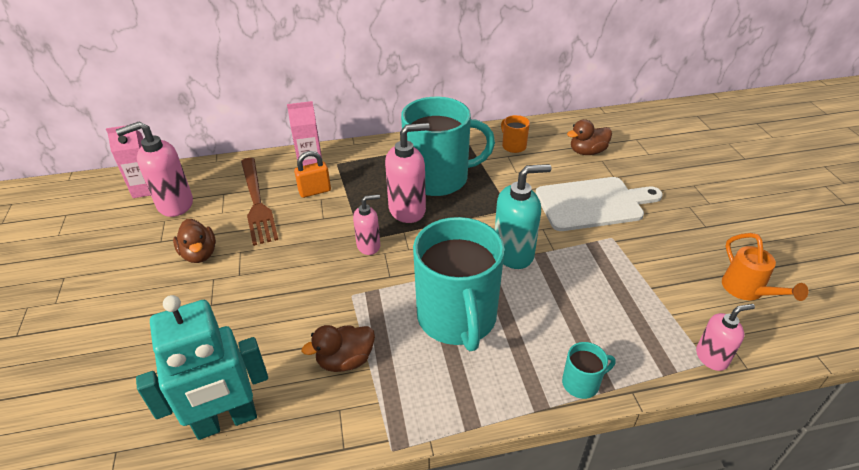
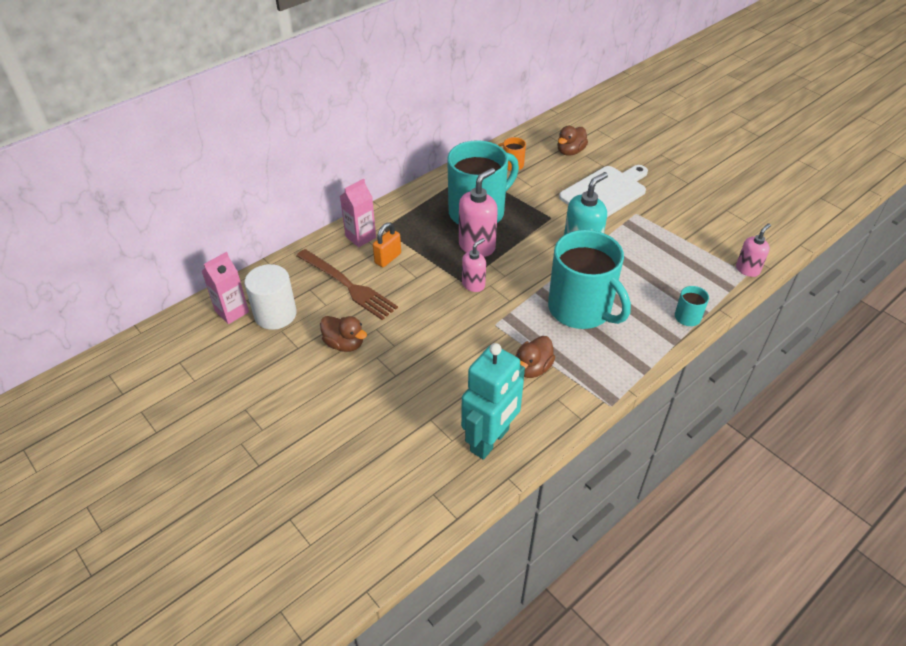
camera: 30 degrees left, 5 degrees up
(175, 204) = (275, 314): pink soap dispenser -> white cylinder
(747, 290) = (740, 219): orange watering can -> none

